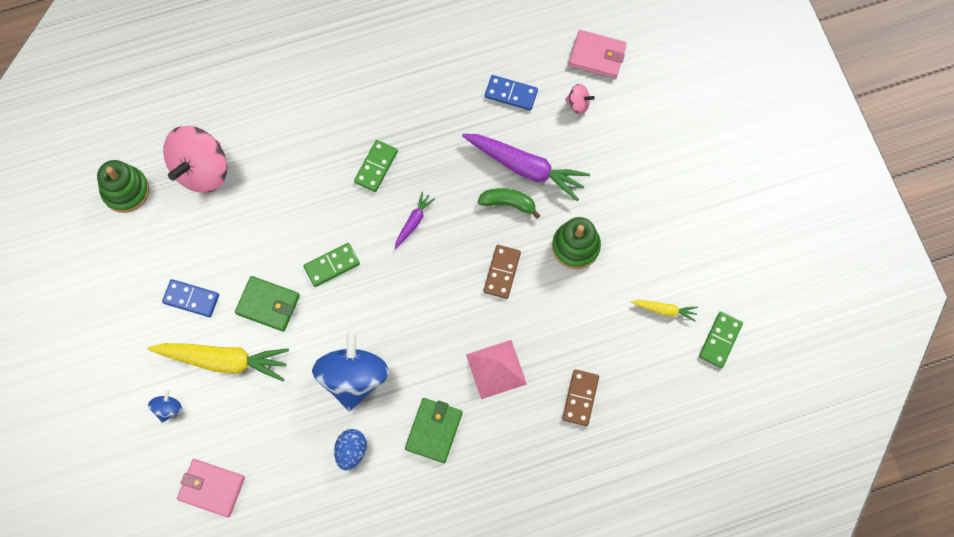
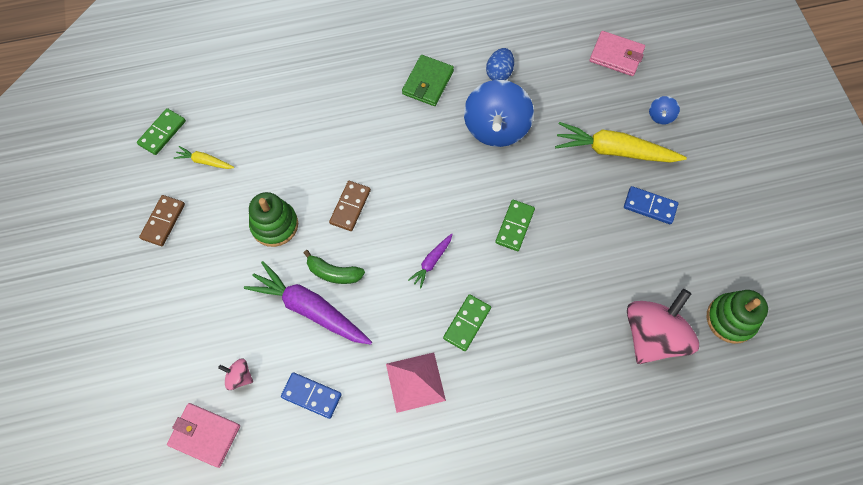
camera: 175 degrees left, 5 degrees down
(268, 304) = (575, 195): green wallet -> none
(332, 265) = (514, 226): green domino -> green domino turned 45 degrees counterclockwise
(496, 369) = (368, 125): pink pyramid -> pink pyramid (415, 382)
(580, 398) = (298, 97): brown domino -> brown domino (163, 221)

